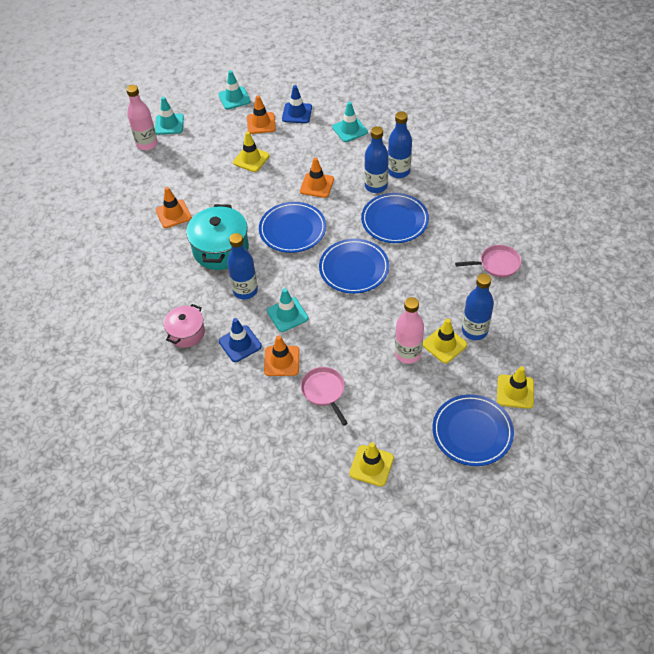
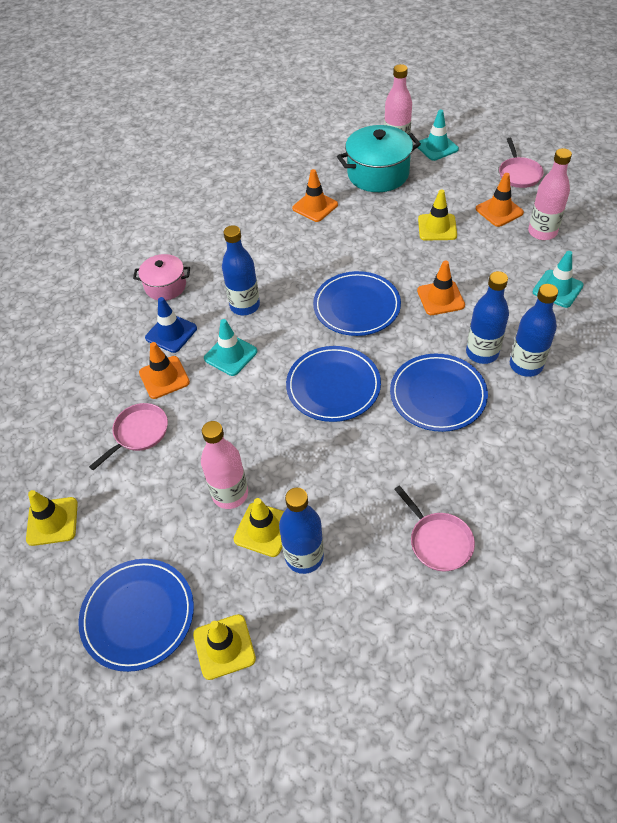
camera: 65 degrees right, 0 degrees up
(221, 249) = (290, 262): turquoise pot -> turquoise pot (378, 174)
(234, 98) = (519, 174): turquoise traffic cone -> pink pan
(297, 113) = (542, 232): blue traffic cone -> pink bottle

